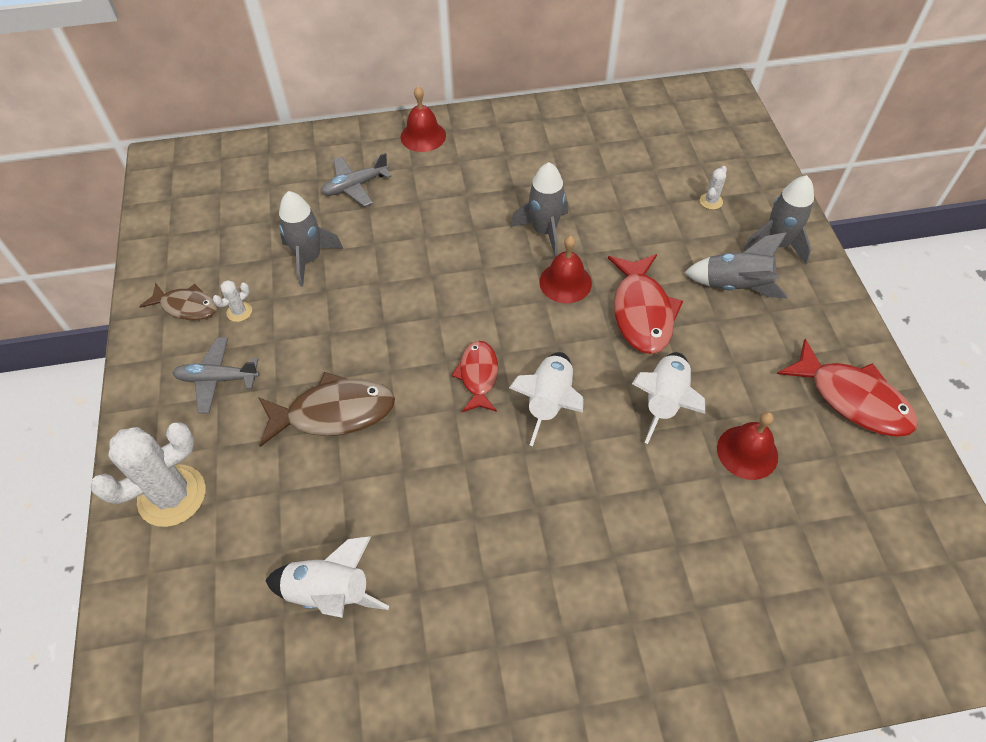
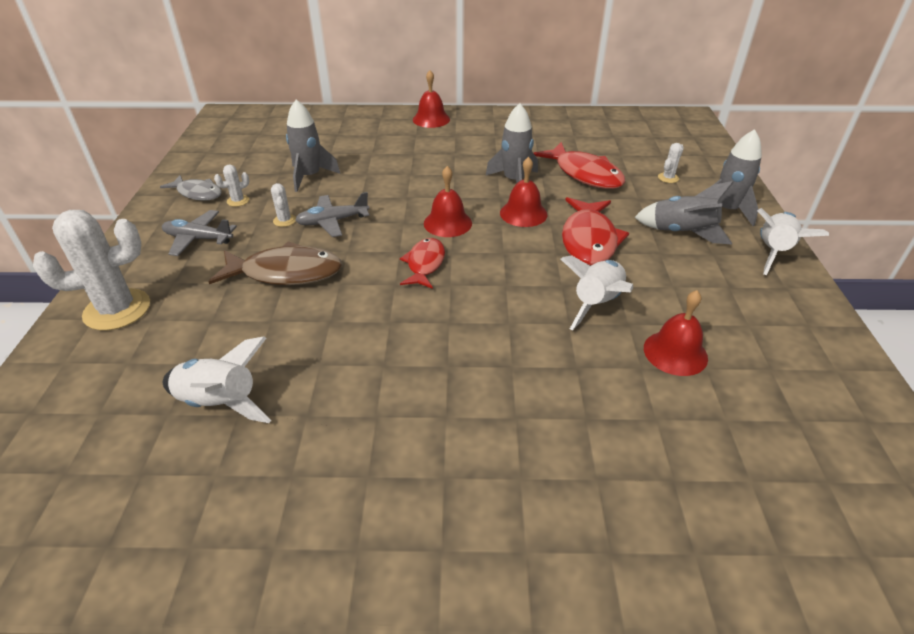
camera: 10 degrees right, 15 degrees down
(186, 306) = (198, 193): brown fish -> grey fish
(305, 335) = (284, 220): none -> white cactus
(355, 186) = (365, 140): grey plane -> grey plane (333, 221)
(487, 310) = (447, 223): none -> red bell
(549, 402) = (484, 290): white rocket -> white rocket (773, 253)
(852, 399) = (793, 326): red fish -> red fish (584, 174)

